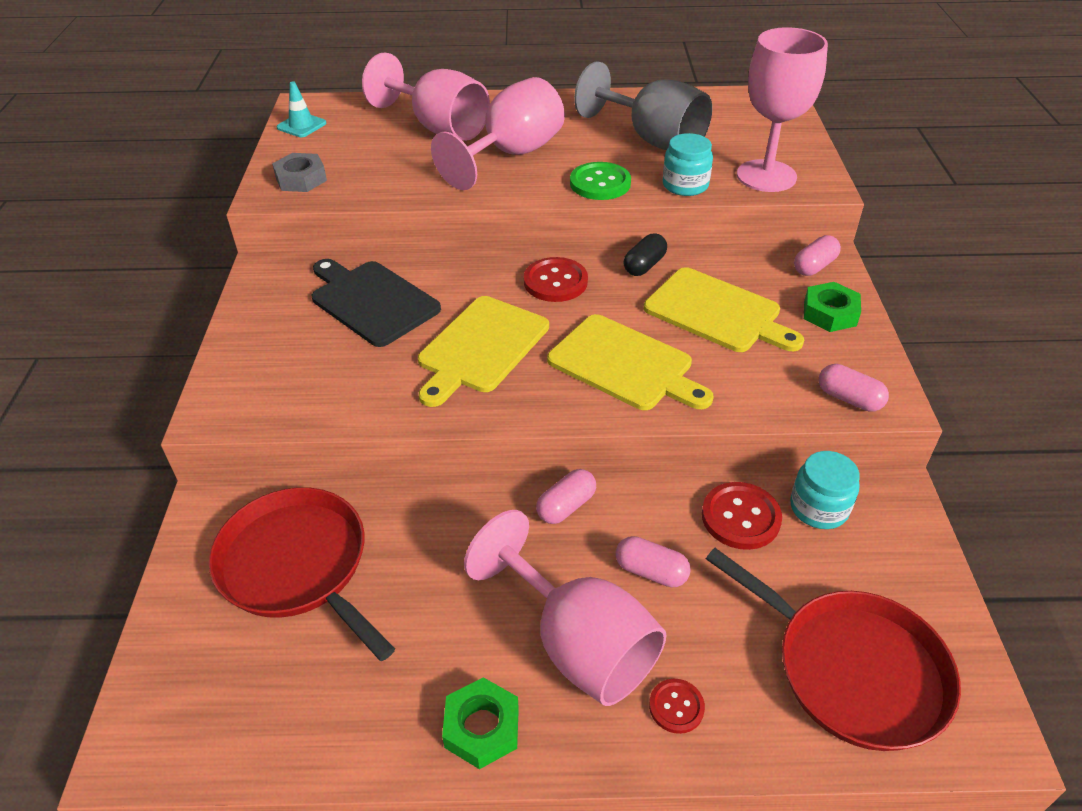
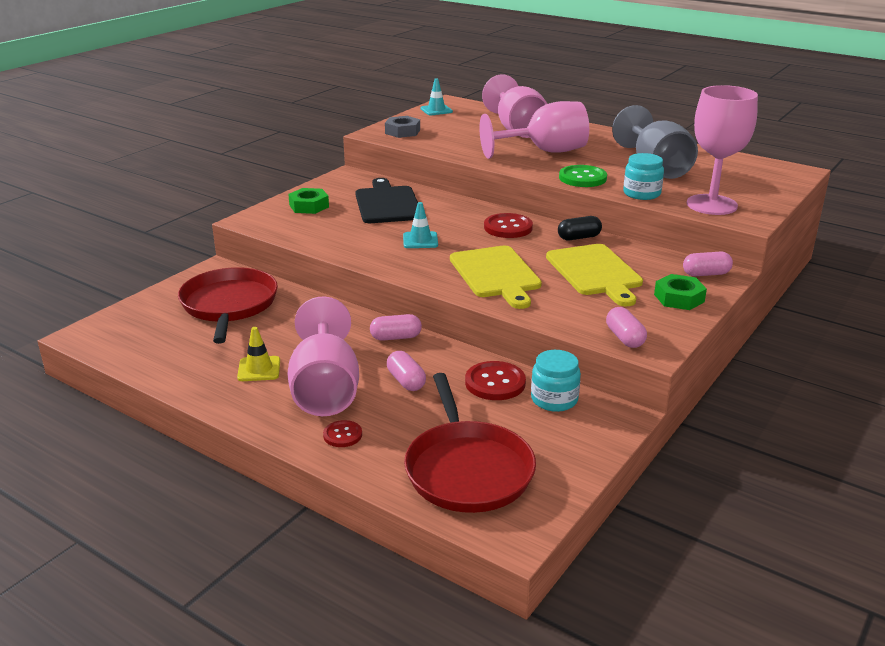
camera: 35 degrees right, 15 degrees down
(460, 659) = (259, 369): none -> yellow traffic cone
(481, 348) = (420, 240): yellow cutting board -> turquoise traffic cone
(482, 728) = (235, 396): green nut -> green nut (309, 206)

